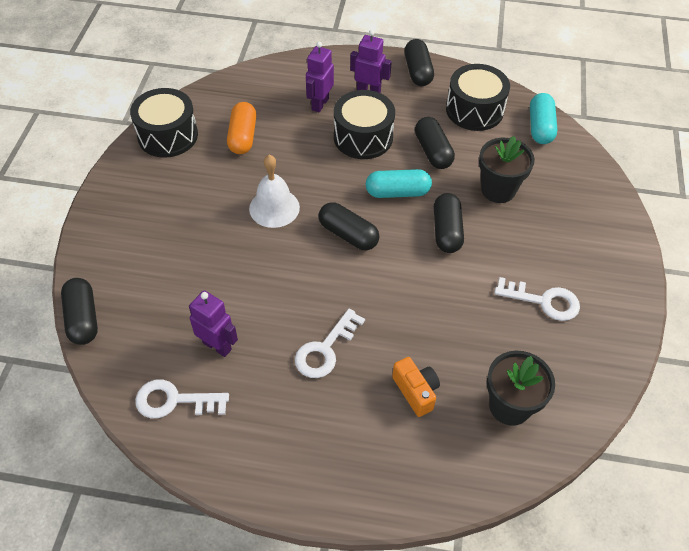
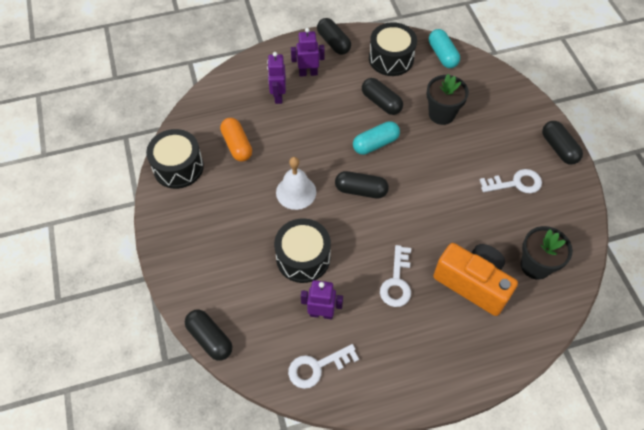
camera: 25 degrees left, 5 degrees up
(363, 137) = (326, 111): black drum -> black drum (303, 258)
(416, 391) = (472, 283): orange camera -> orange camera, size x1.91
(446, 231) = (425, 159): black capsule -> black capsule (558, 148)

